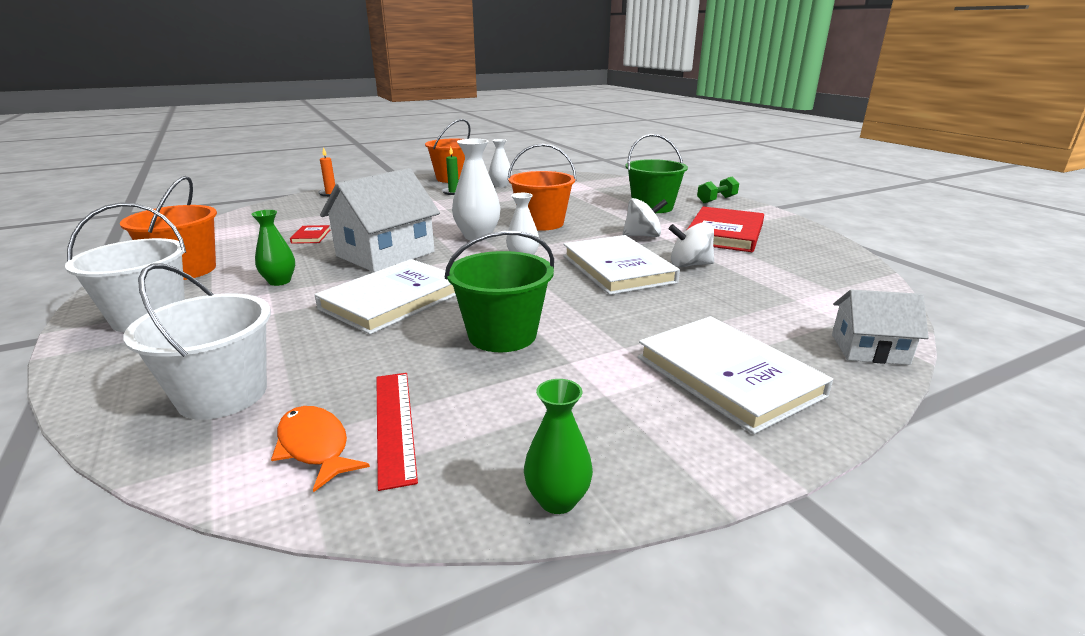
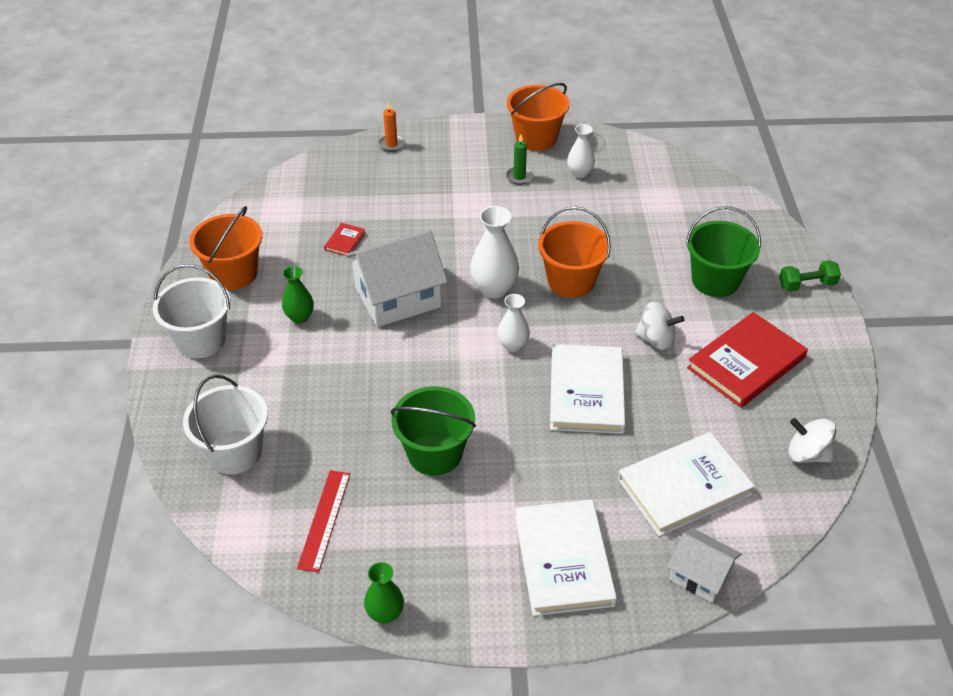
camera: 25 degrees right, 20 degrees up
(315, 447) = (275, 521): orange fish -> none
(393, 300) = (376, 376): white book -> white book (684, 487)
(689, 265) = (659, 408): white spinning top -> white spinning top (807, 454)

